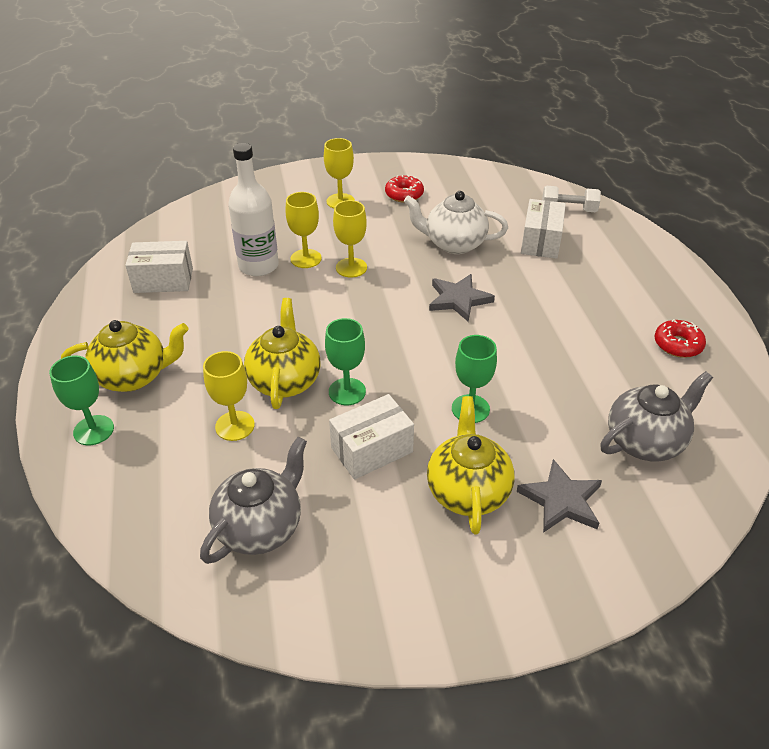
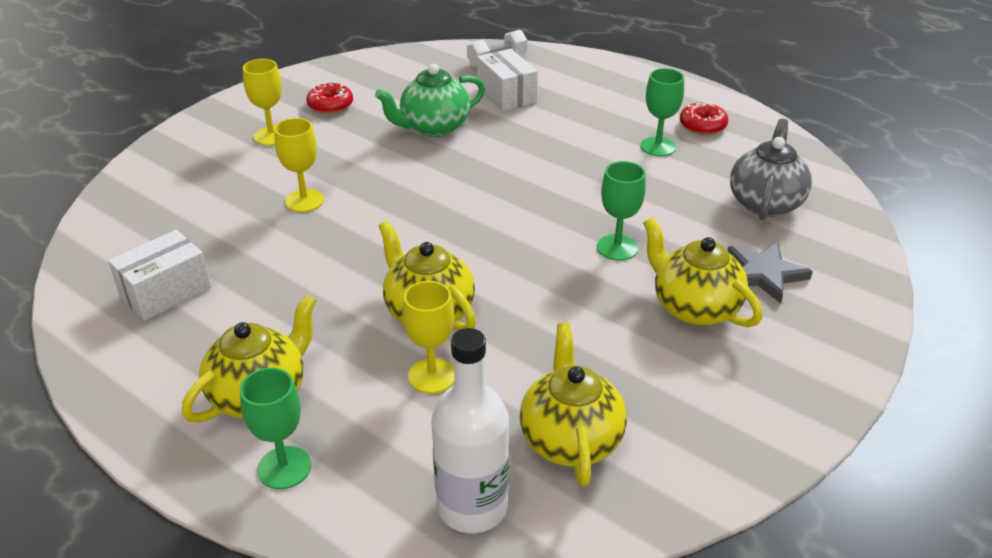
camera: 40 degrees left, 5 degrees down
(258, 266) = (261, 229): white bottle -> white bottle (472, 507)
(260, 527) = (570, 439): grey teapot -> yellow teapot
(347, 391) = (498, 290): green goblet -> green goblet (658, 146)
(351, 267) = (362, 188): yellow goblet -> none
(372, 450) = (581, 322): white box -> none
(454, 244) = (434, 127): white teapot -> green teapot
(458, 299) = (497, 170): grey star -> none

